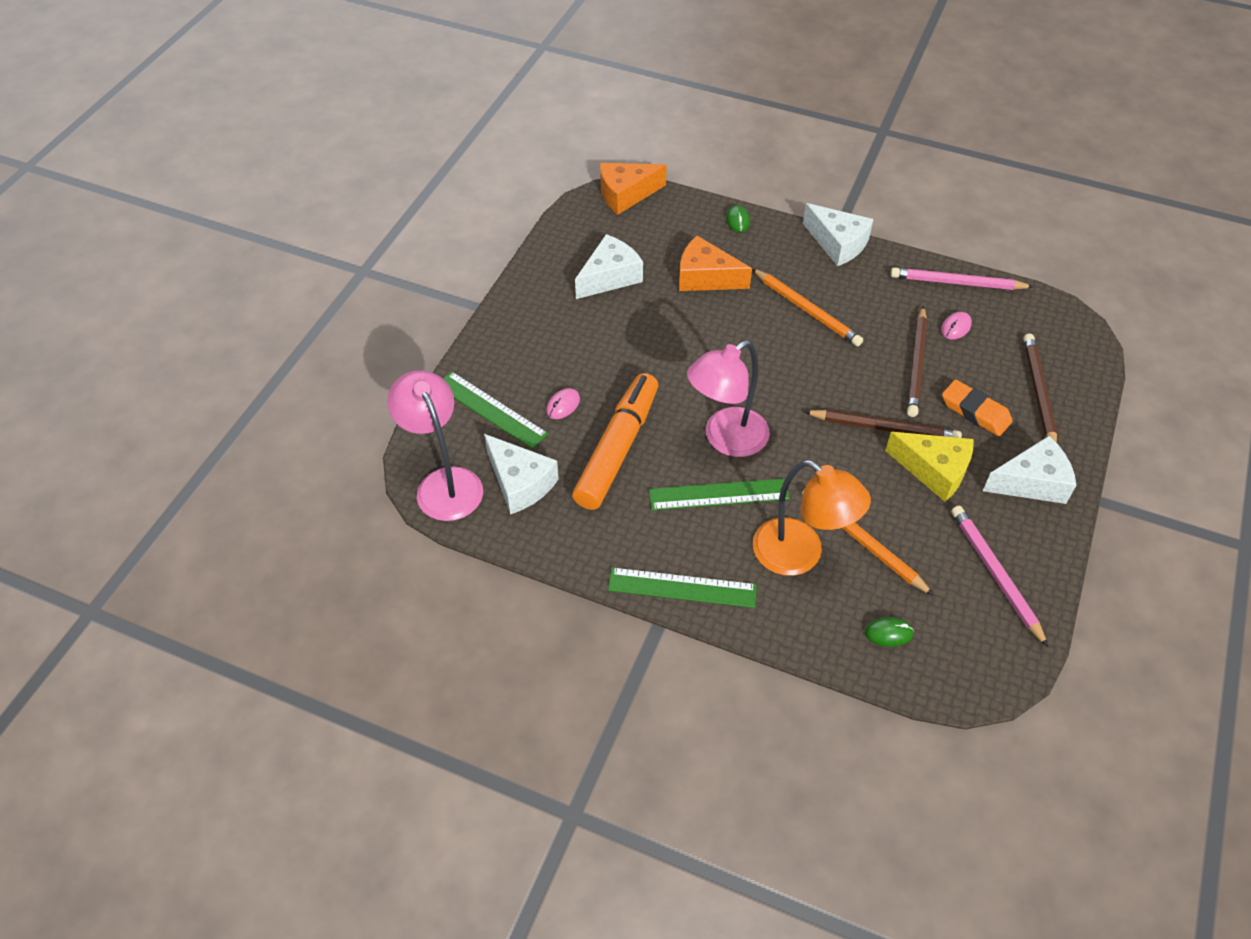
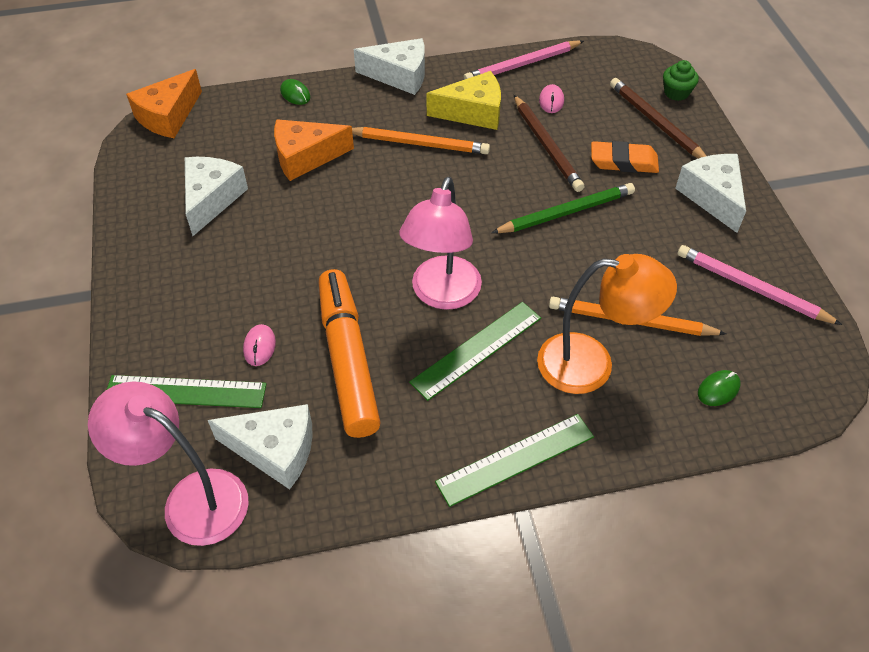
camera: 35 degrees left, 0 degrees up
(884, 428) = (566, 212): brown pencil -> green pencil
(934, 471) = (634, 227): yellow cheese -> yellow cheese (473, 112)
(1031, 482) = (712, 197): white cheese -> white cheese turned 60 degrees counterclockwise
(1085, 375) = (676, 92): none -> green cupcake

